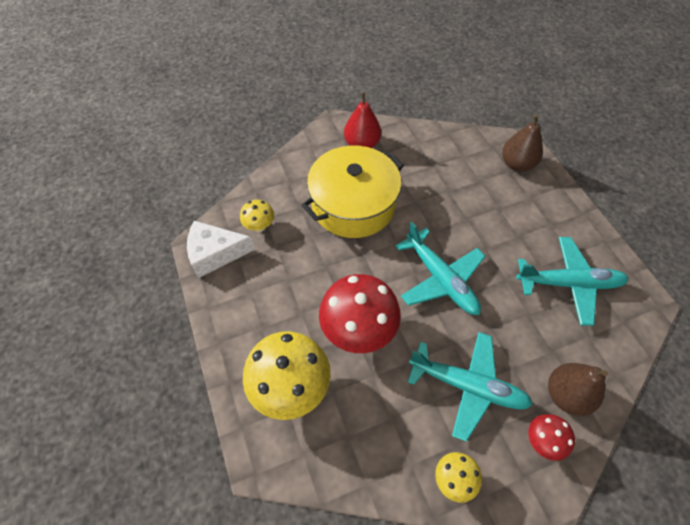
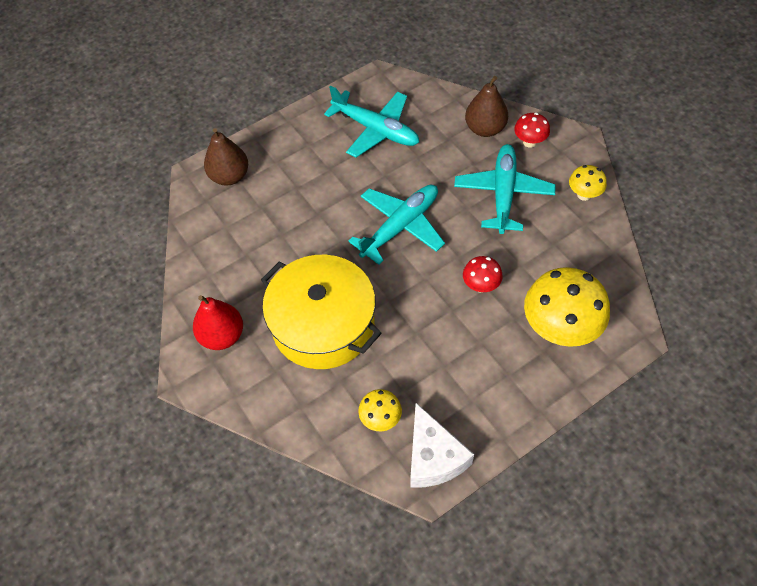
camera: 100 degrees left, 0 degrees up
(358, 330) = (480, 286): red mushroom -> red mushroom, size x0.50
(568, 284) = (375, 130): turquoise plane -> turquoise plane turned 135 degrees clockwise

